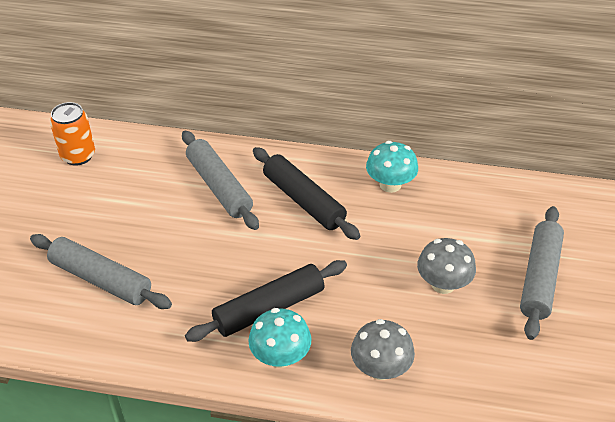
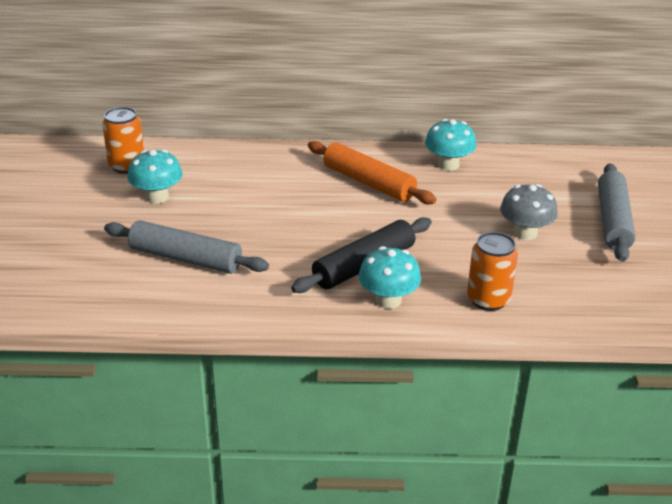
camera: 10 degrees left, 10 degrees down
(96, 198) = (157, 197): none -> turquoise mushroom
(219, 187) = (281, 179): grey rolling pin -> none
(303, 200) = (368, 183): black rolling pin -> orange rolling pin
(380, 368) = (488, 300): grey mushroom -> orange can

